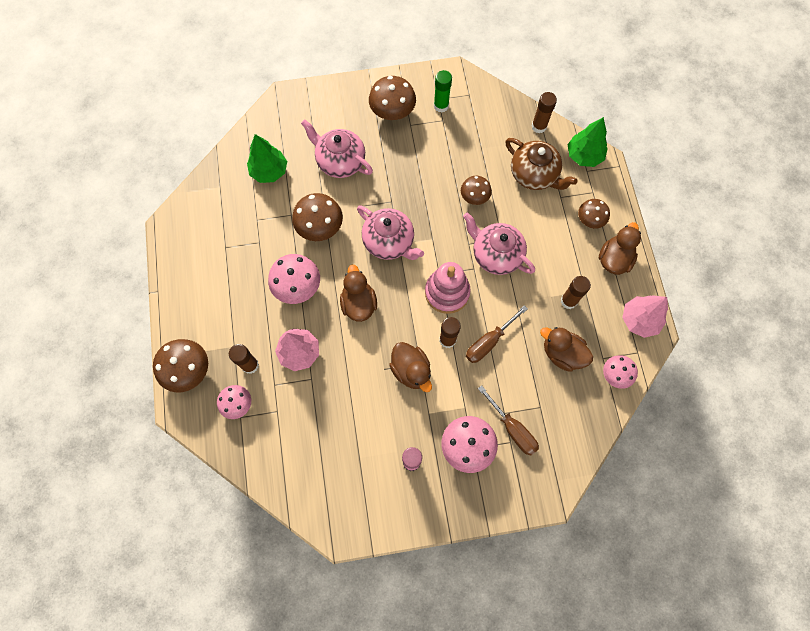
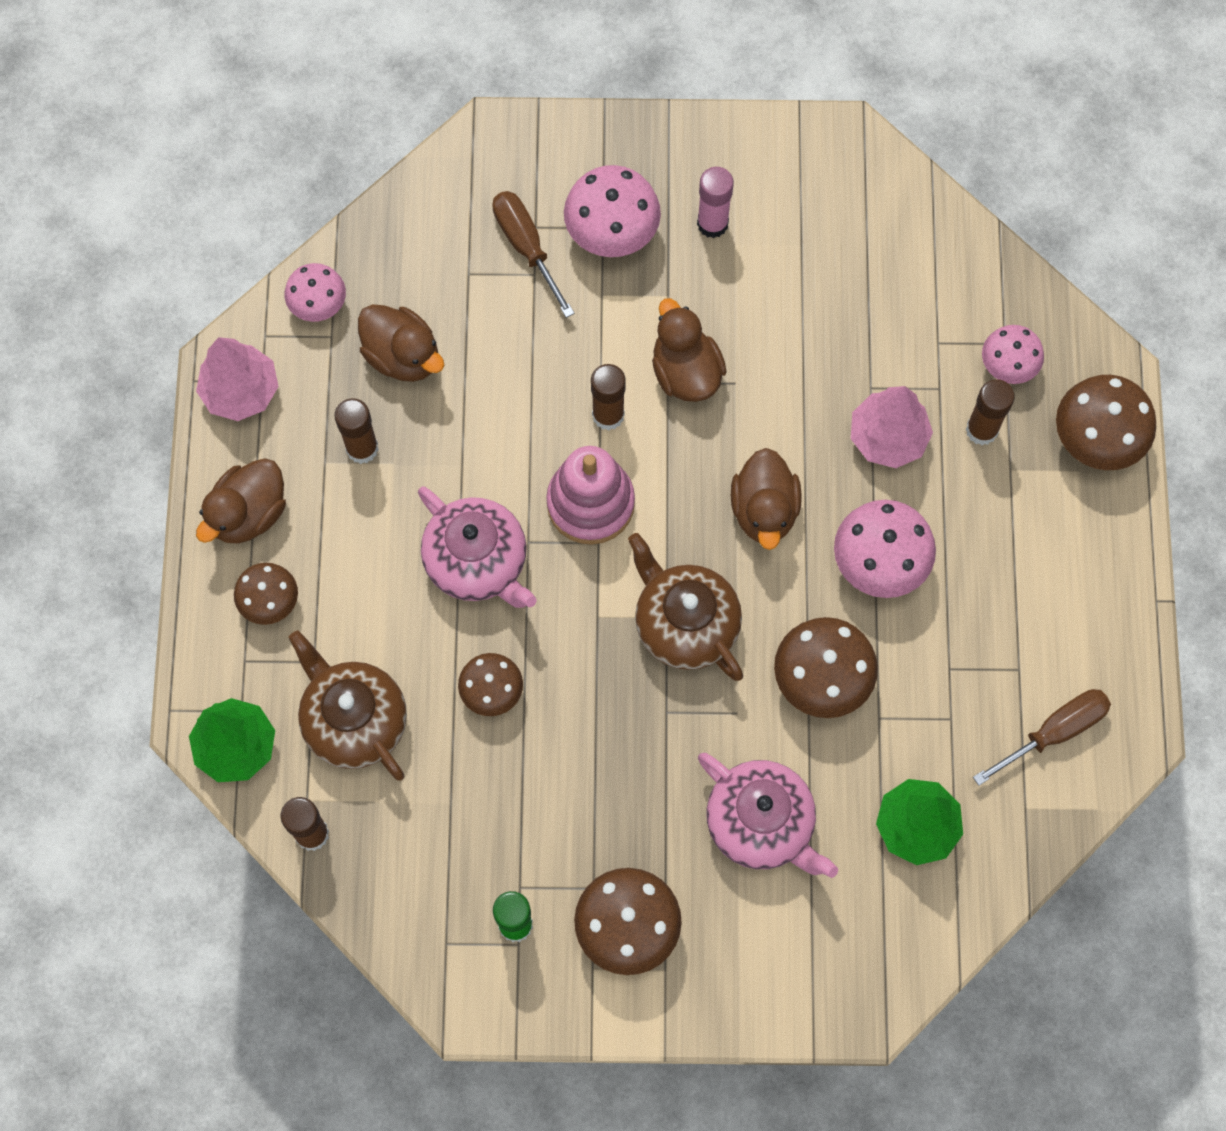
camera: 170 degrees left, 0 degrees up
(389, 242) = (685, 624): pink teapot -> brown teapot
(489, 341) = (531, 399): brown screwdriver -> brown screwdriver (1053, 732)

